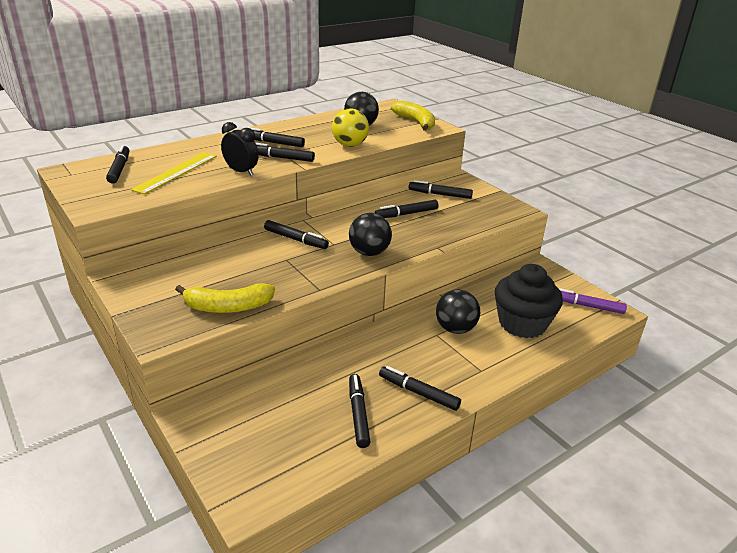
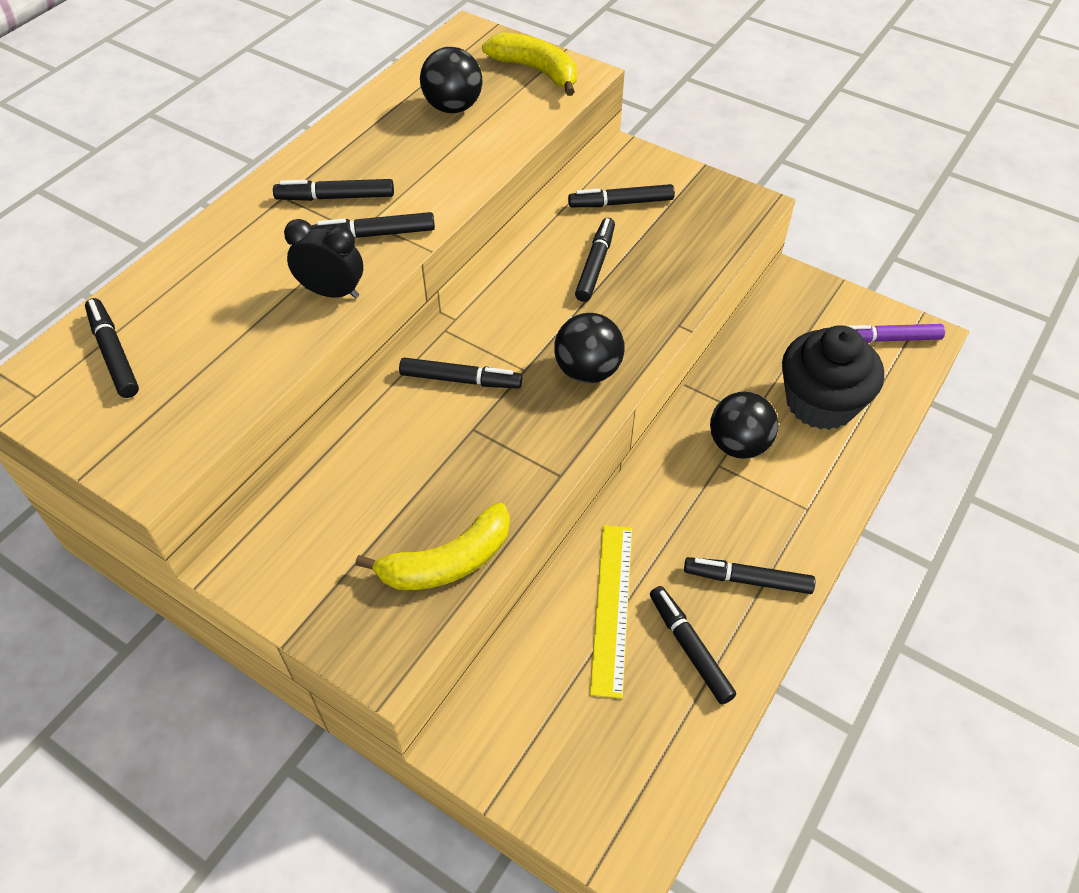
camera: 20 degrees left, 20 degrees up
(176, 172) = (222, 330): yellow ruler -> yellow ruler (612, 607)
(350, 145) = (466, 165): yellow ball -> none
(406, 214) = (595, 265): black marker -> black marker turned 150 degrees clockwise

